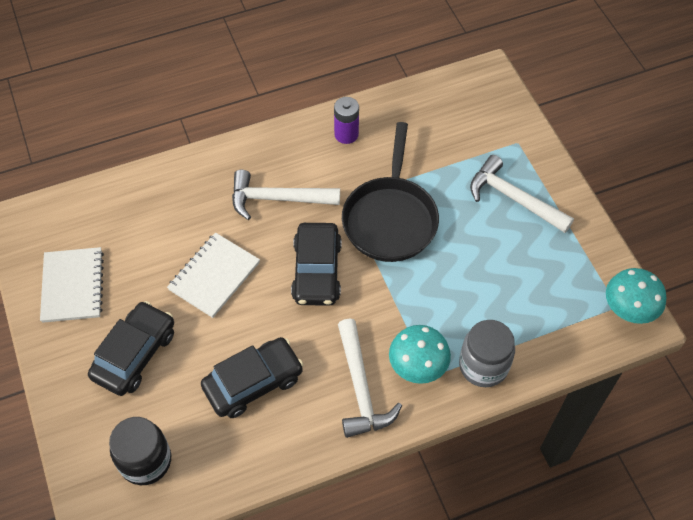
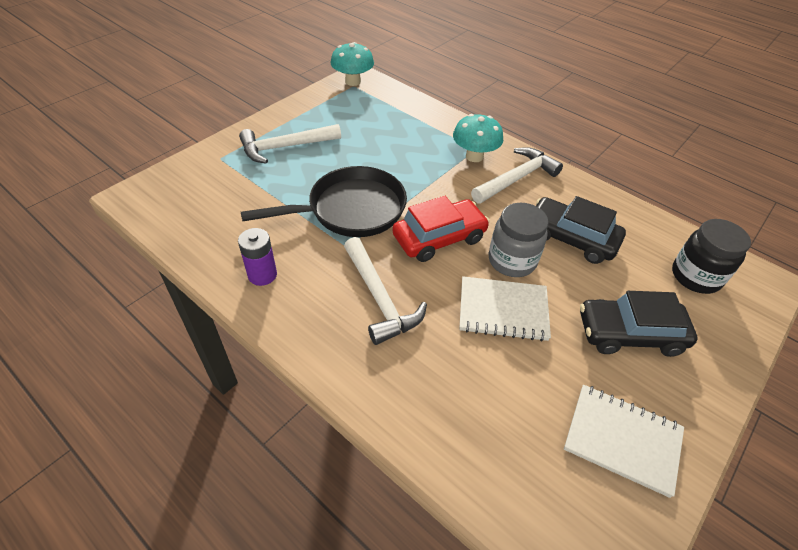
camera: 120 degrees left, 10 degrees down
(73, 286) = (622, 440): white notebook -> white notebook turned 60 degrees clockwise
(317, 271) = (439, 238): black car -> red car
(483, 366) = (446, 128): grey jar -> grey jar (512, 261)
(513, 198) = (285, 147): white hammer -> white hammer turned 60 degrees clockwise

